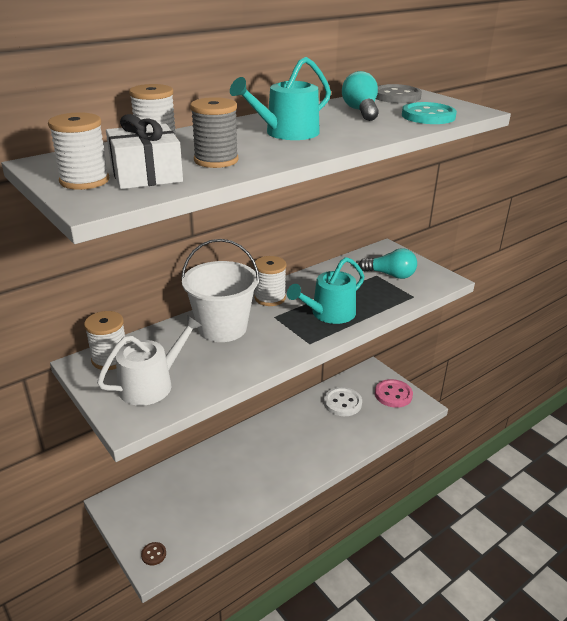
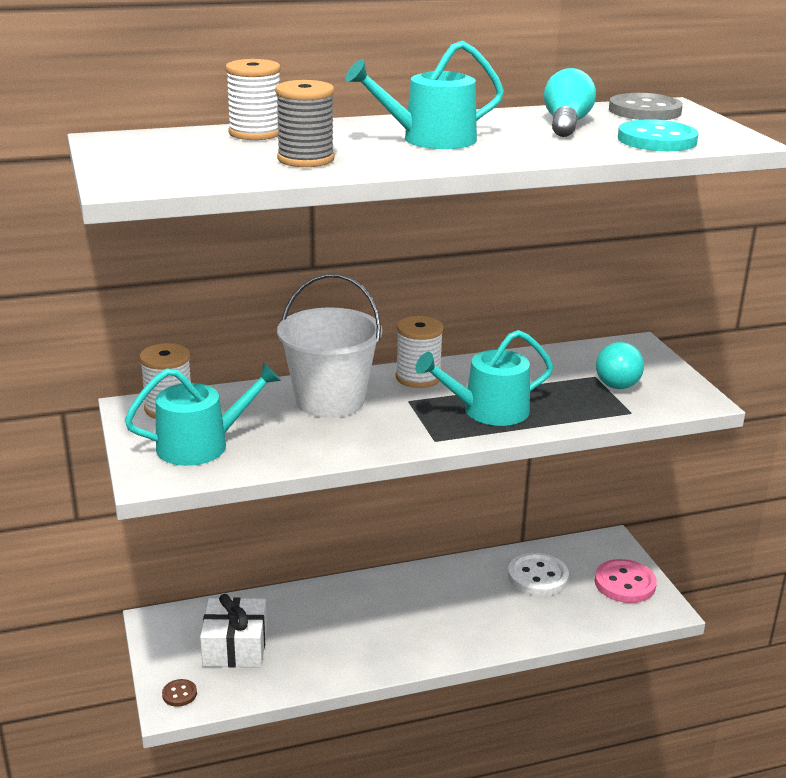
camera: 20 degrees right, 5 degrees down
(84, 181) = (136, 162): white spool -> none
(146, 174) = (209, 164): white gift -> white gift (235, 647)
(152, 384) = (202, 445): white watering can -> turquoise watering can
(390, 275) = (616, 379): turquoise light bulb -> turquoise light bulb turned 60 degrees clockwise

